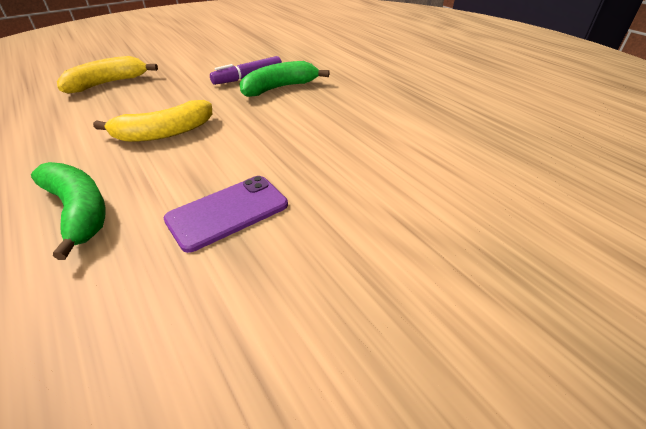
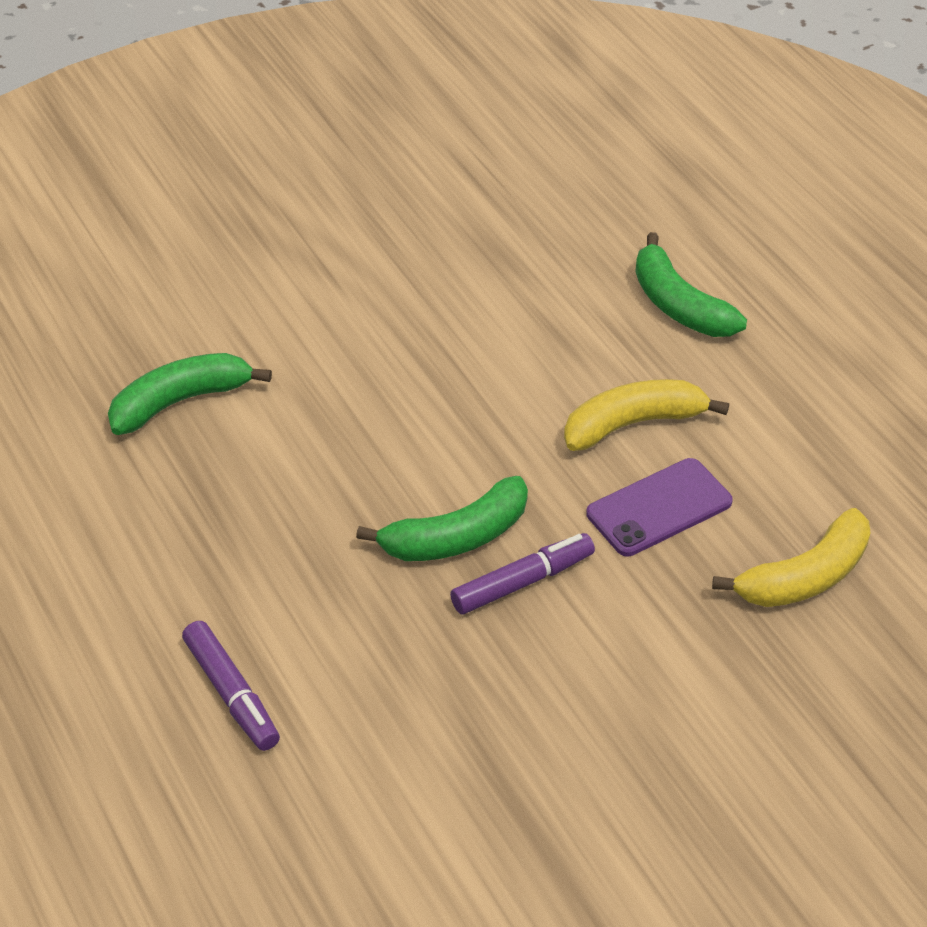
camera: 175 degrees left, 5 degrees up
(228, 212) = (514, 295): purple phone -> purple phone (659, 508)
(367, 51) = (232, 694): none -> purple marker
(461, 130) = (180, 401): none -> green banana

